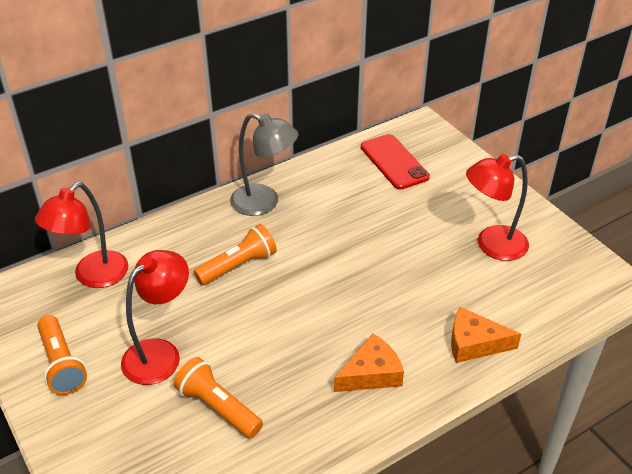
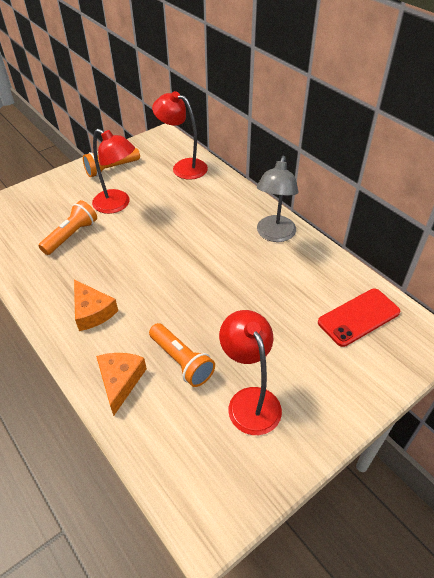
camera: 85 degrees right, 5 degrees up
(238, 266) = (200, 229): orange flashlight -> orange flashlight (182, 361)

